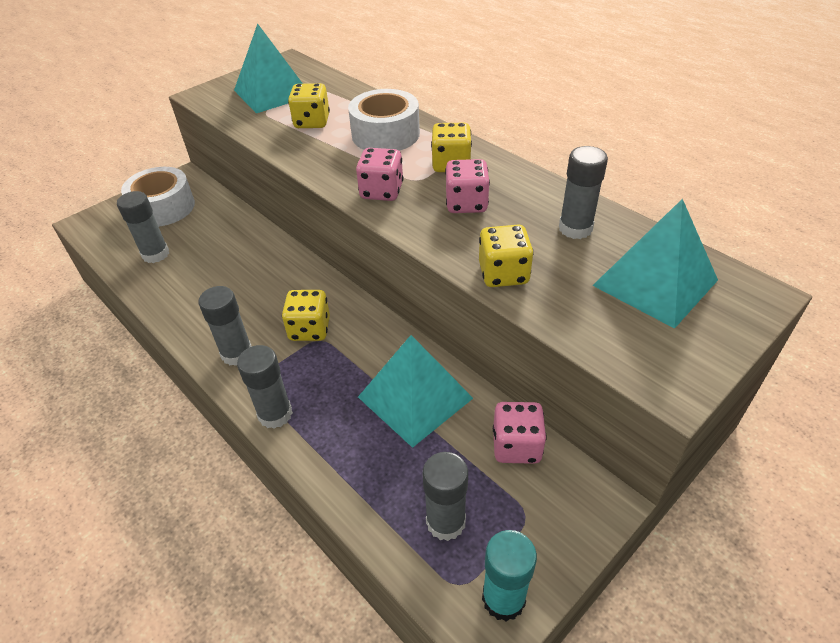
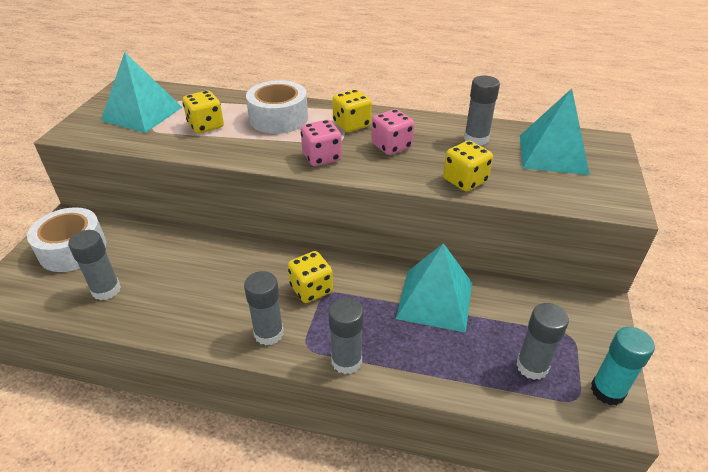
camera: 35 degrees left, 5 degrees down
(516, 446) = (526, 298): pink dice -> none

